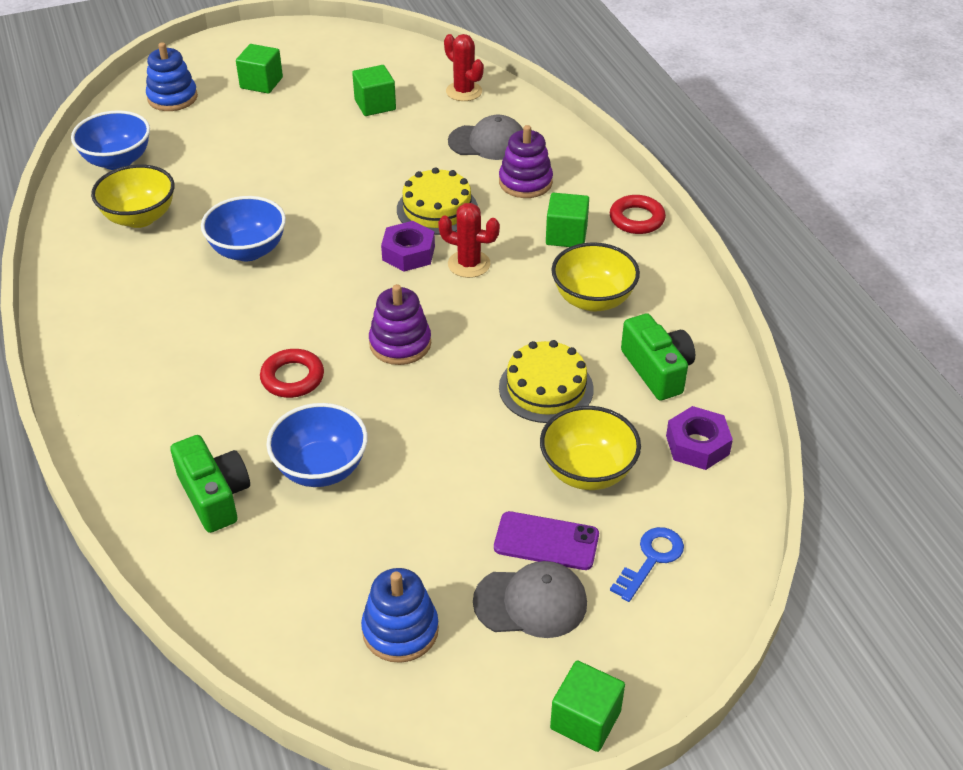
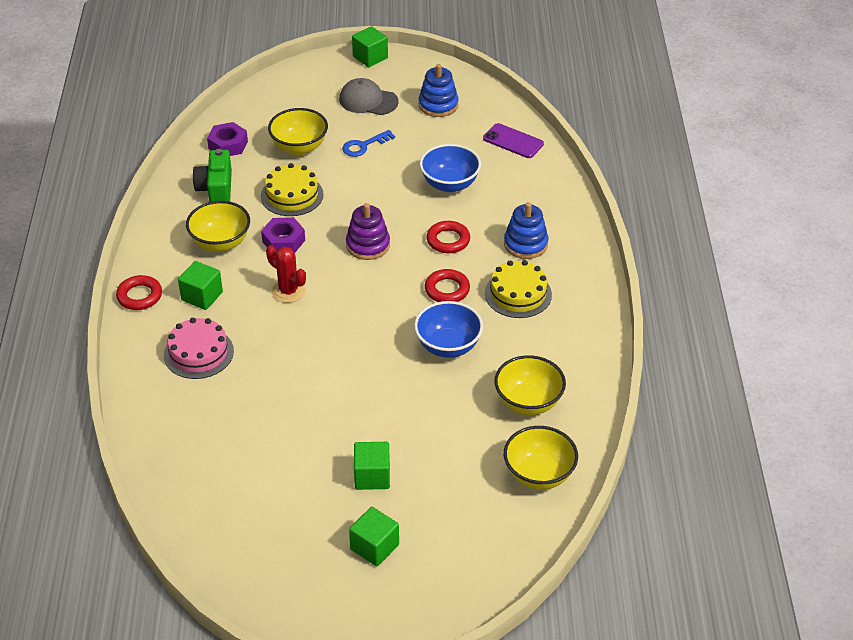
camera: 160 degrees left, 0 degrees up
(117, 161) = (539, 475): blue bowl -> yellow bowl
(172, 98) = (471, 550): blue stacking toy -> blue stacking toy (525, 244)
(214, 495) = (516, 185): green camera -> none
(271, 312) = (447, 290): none -> red ring
(375, 105) = (276, 481): green cube -> green cube (372, 476)
(408, 253) = (327, 312): purple nut -> purple nut (283, 241)
(437, 209) = (284, 346): yellow cake -> yellow cake (518, 294)
(464, 91) = (183, 475): red cactus -> none
(488, 142) = (201, 404): grey cap -> none
(525, 182) = (198, 353): purple stacking toy -> pink cake
(546, 541) = (344, 122): purple phone -> purple phone (513, 141)
(651, 559) = (296, 103): blue key -> blue key (364, 146)

